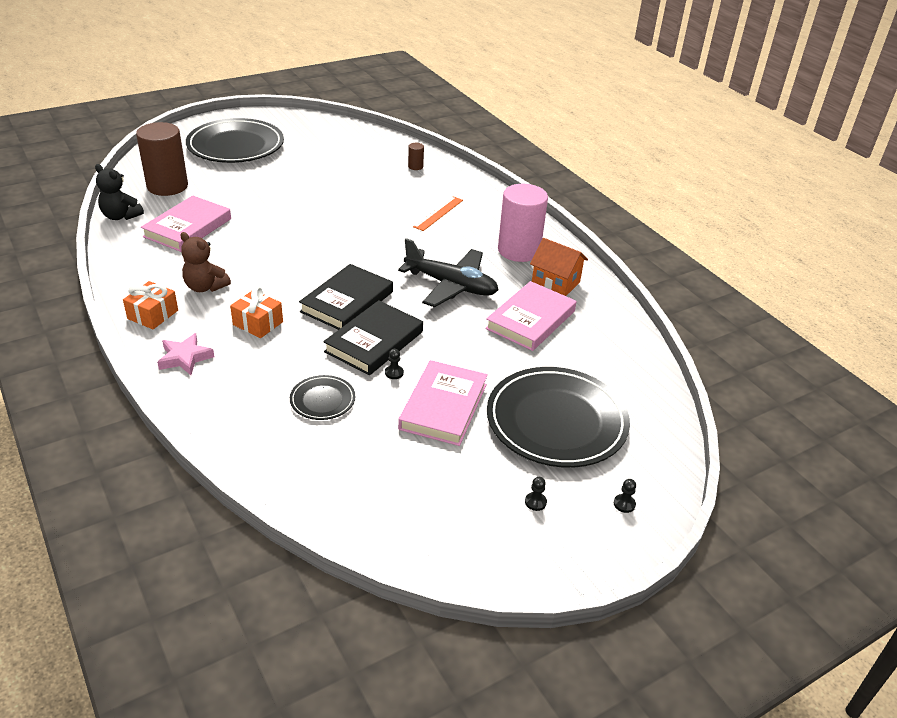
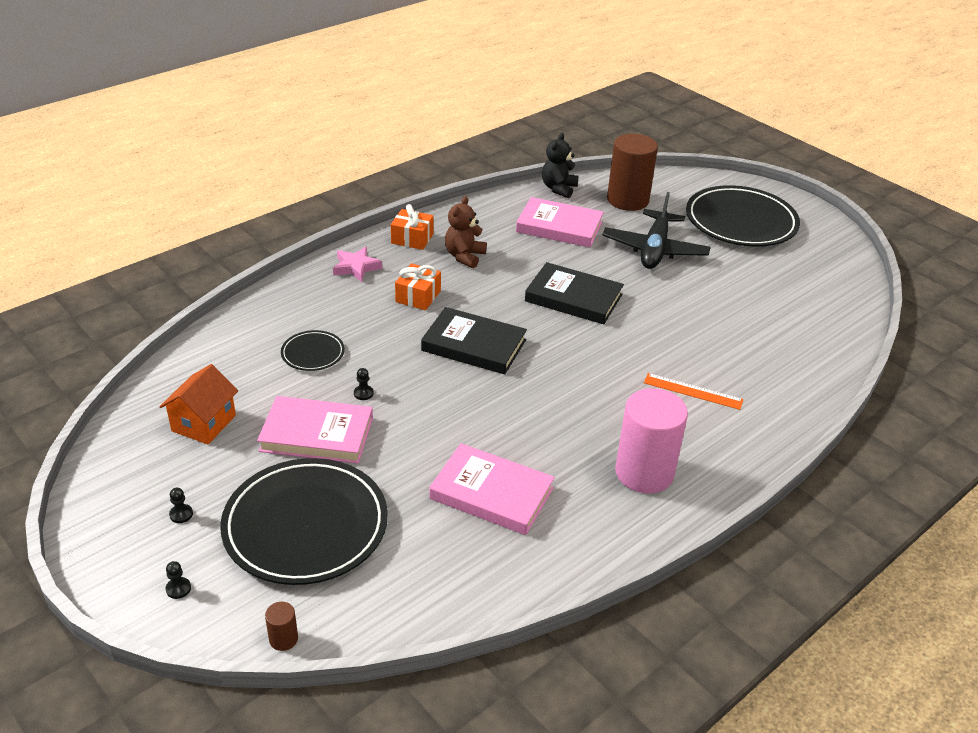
camera: 80 degrees right, 0 degrees up
(374, 341) = (411, 373): black book -> black book (573, 298)
(415, 166) = (798, 358): brown cylinder -> brown cylinder (283, 639)
(451, 285) = (536, 418): black plane -> black plane (654, 249)
(555, 283) = (582, 513): orange house -> orange house (203, 423)

